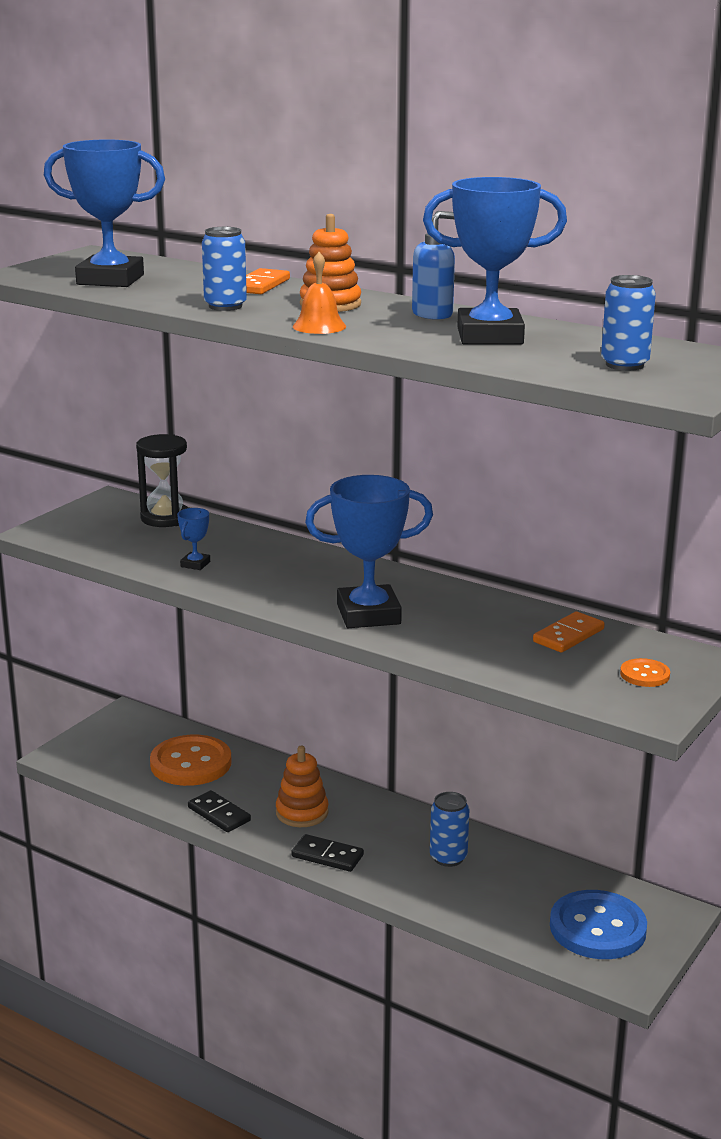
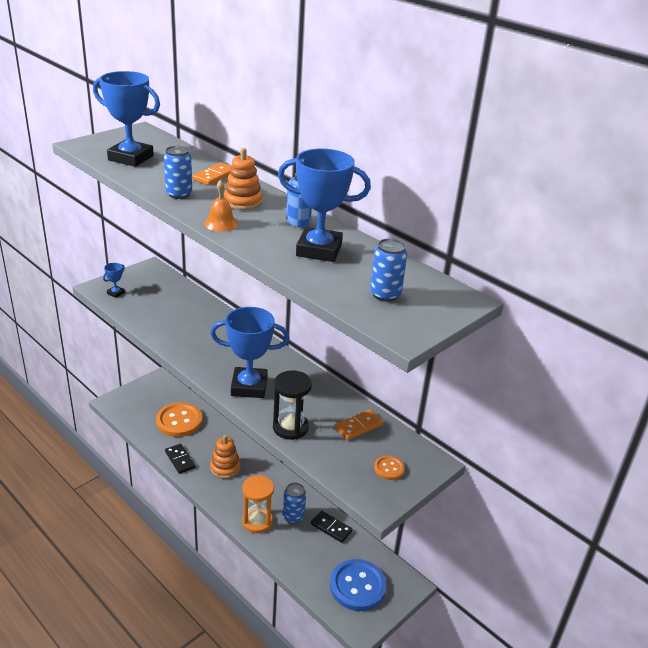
camera: 10 degrees right, 10 degrees up
(165, 518) = (173, 288): black hourglass -> black hourglass (290, 427)
(195, 564) = (171, 328): blue trophy -> blue trophy (116, 293)
(327, 856) = (226, 501): black domino -> black domino (331, 528)
(392, 873) = (257, 521): none -> orange hourglass

